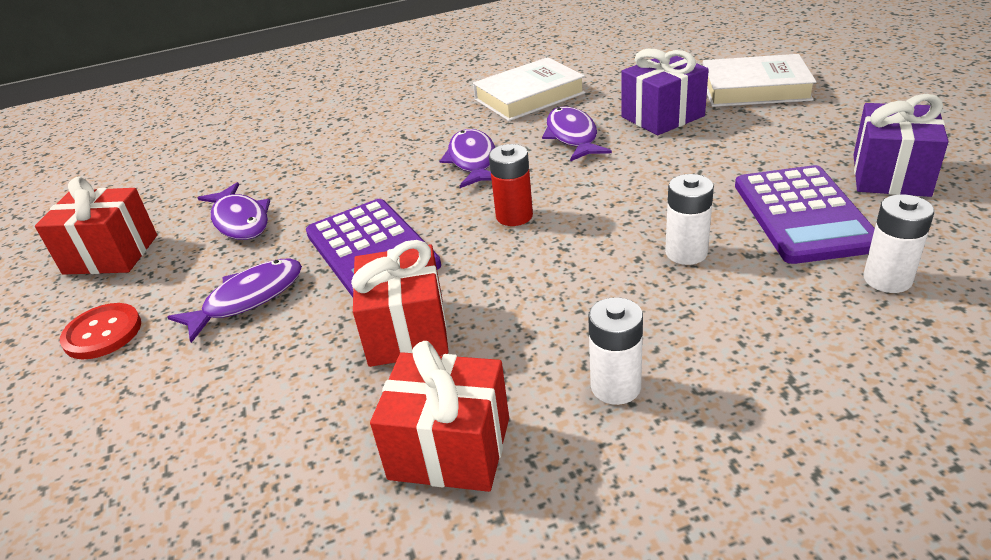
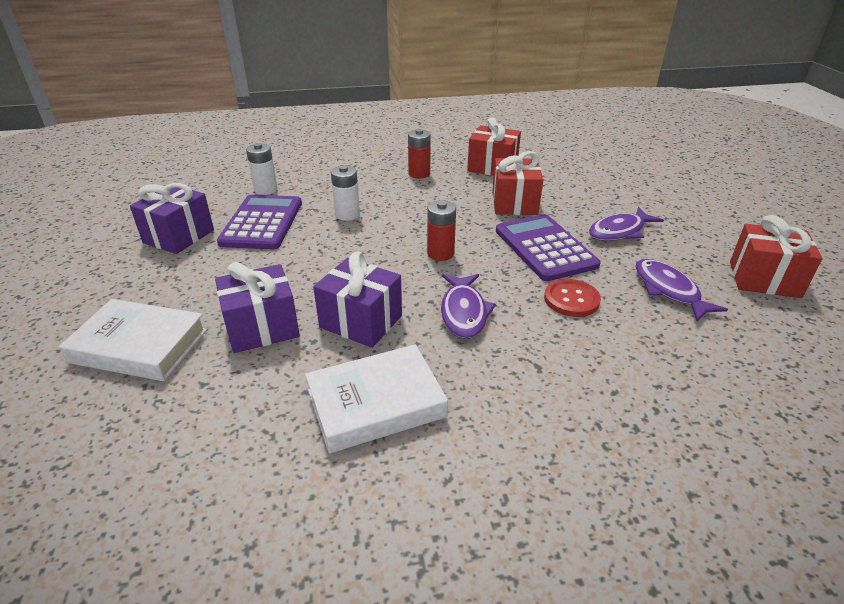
camera: 175 degrees left, 0 degrees up
(102, 333) = (705, 227): red button -> red button (571, 299)
(572, 136) = (361, 321): purple fish -> purple gift
(615, 386) = (419, 174): white battery -> red battery

